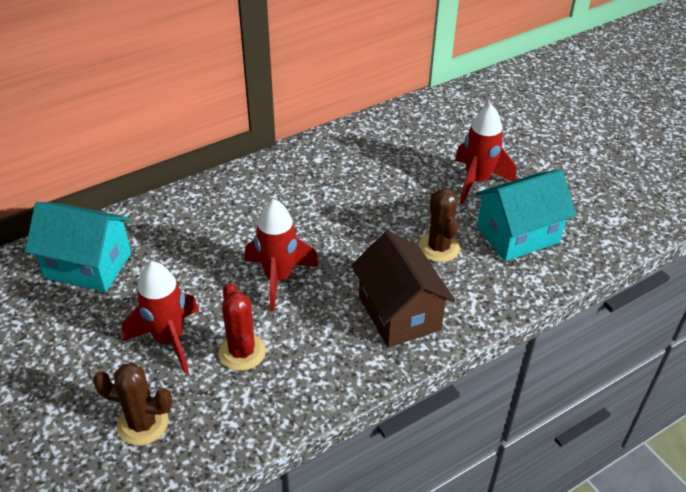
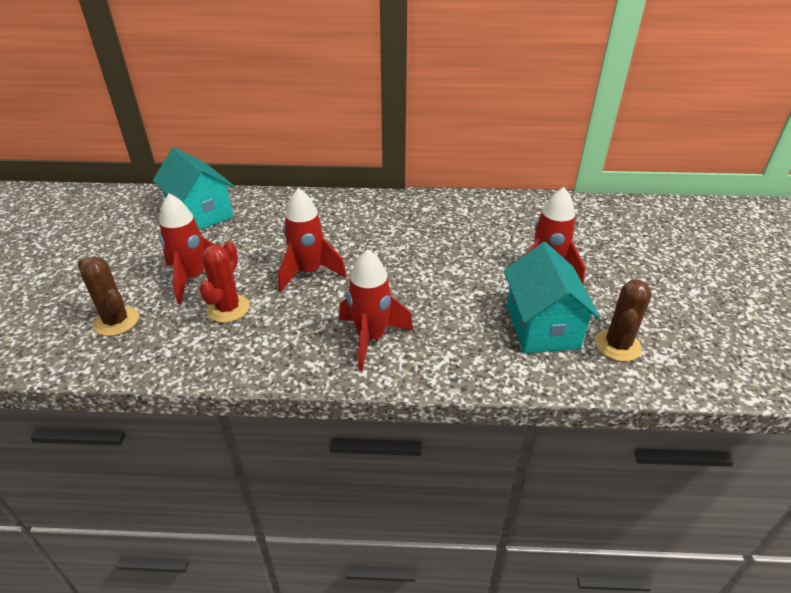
camera: 35 degrees right, 5 degrees down
(399, 313) = (371, 338): brown house -> red rocket
(439, 247) = (457, 306): brown cactus -> brown cactus (617, 345)
(517, 234) = (542, 327): turquoise house -> turquoise house turned 75 degrees clockwise

